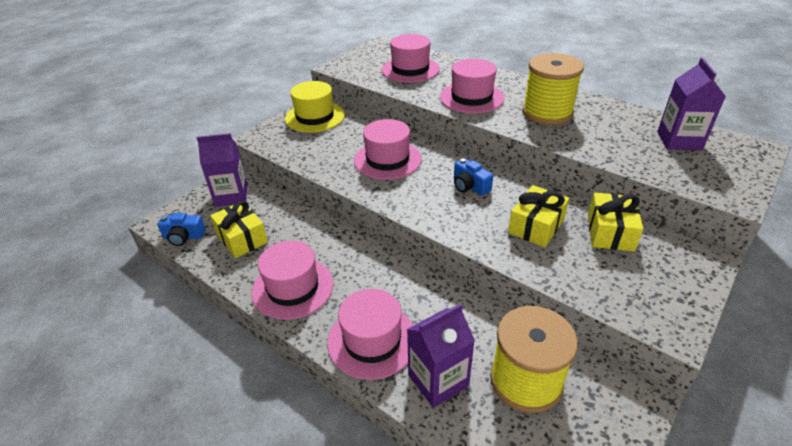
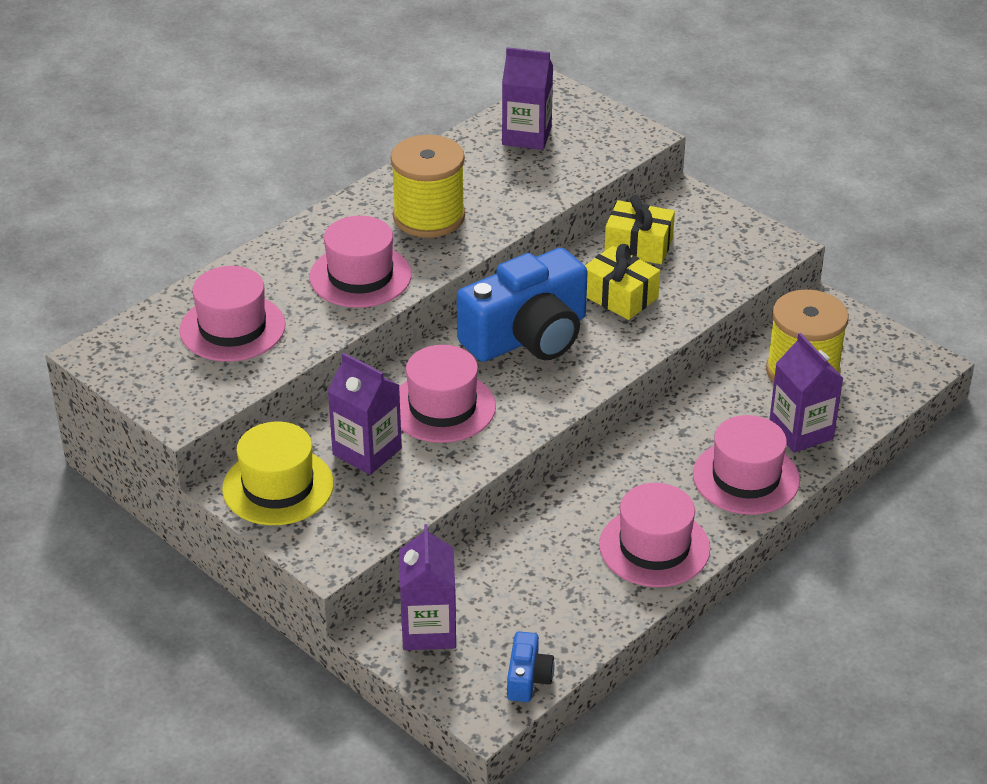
camera: 85 degrees left, 0 degrees up
(242, 238) = (544, 607): yellow gift -> none
(344, 139) = (367, 451): none -> purple carton
(470, 186) = (528, 336): blue camera -> blue camera, size x2.32

